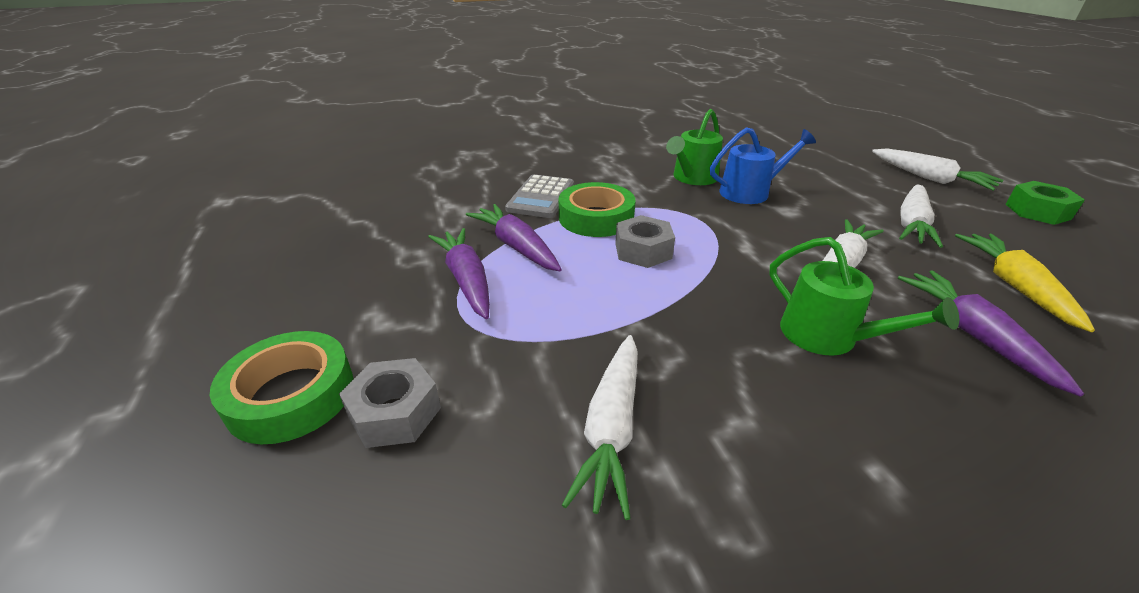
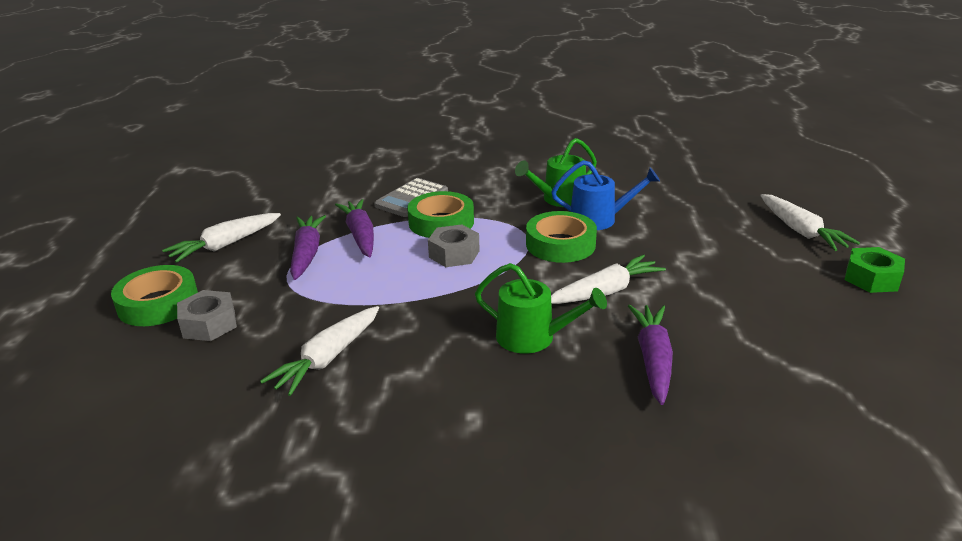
camera: 20 degrees right, 5 degrees down
(741, 222) = (560, 244): none -> green tape
(827, 336) = (532, 337): green watering can -> green watering can turned 45 degrees counterclockwise
(912, 224) = (720, 270): white carrot -> white carrot (225, 245)
(1014, 286) = (743, 333): yellow carrot -> none

